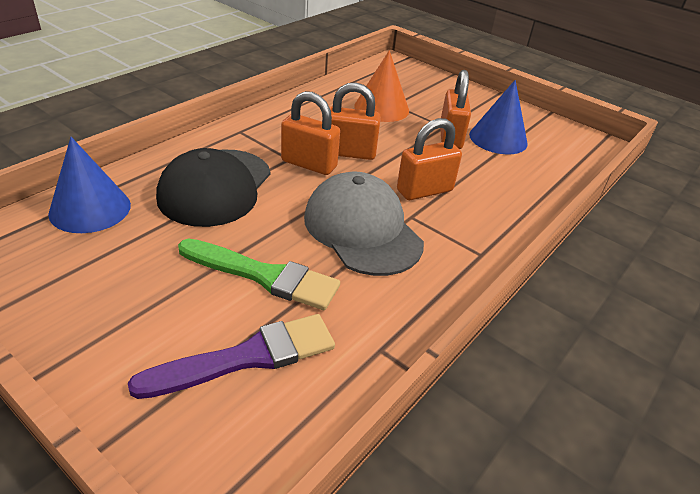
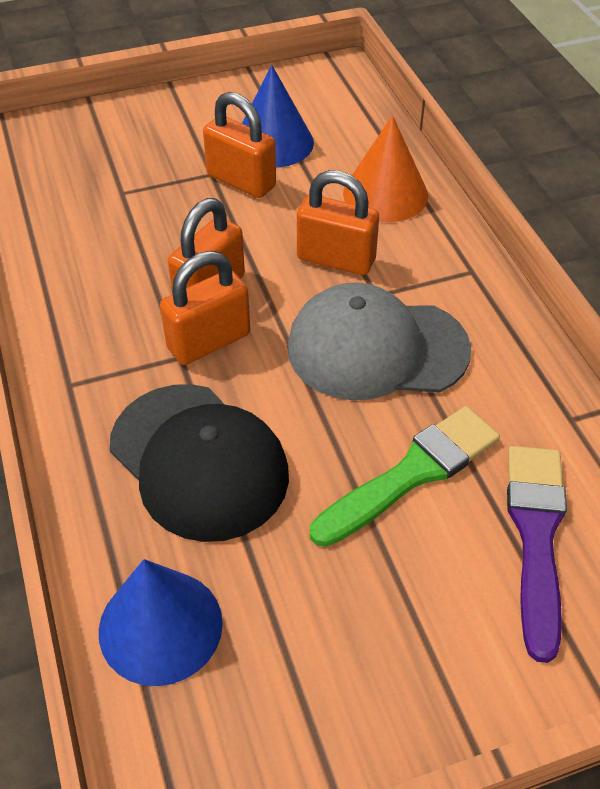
camera: 55 degrees left, 10 degrees up
(381, 108) = (123, 209): orange cone -> orange cone (385, 194)
(424, 190) = (336, 259): orange padlock -> orange padlock turned 75 degrees counterclockwise

